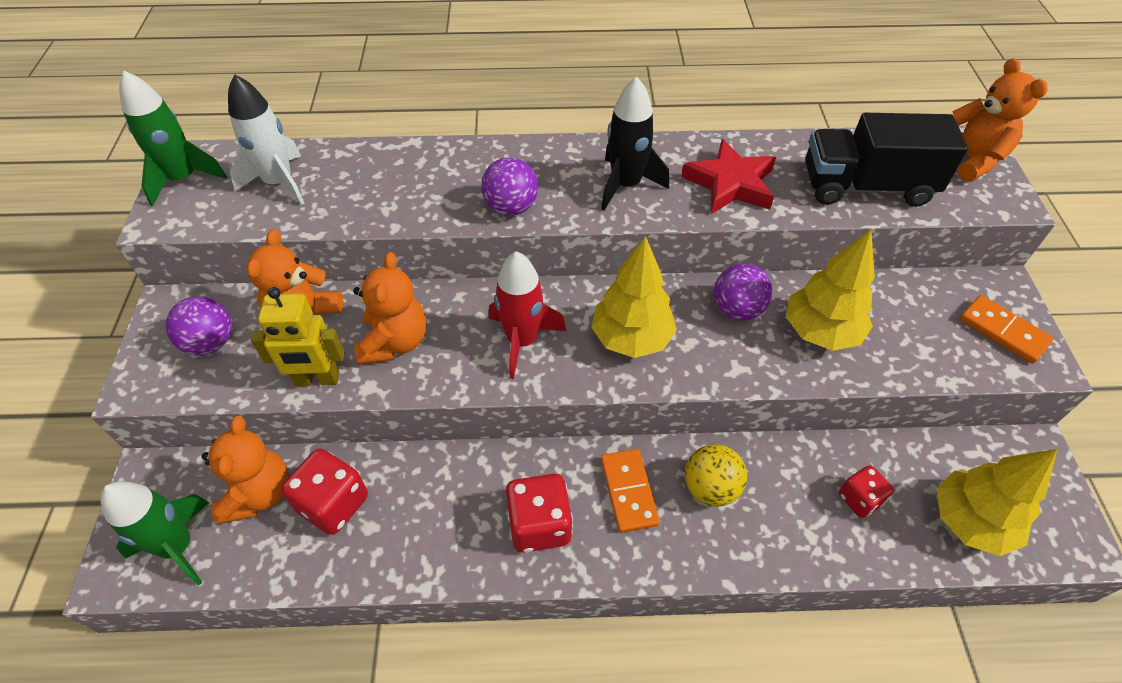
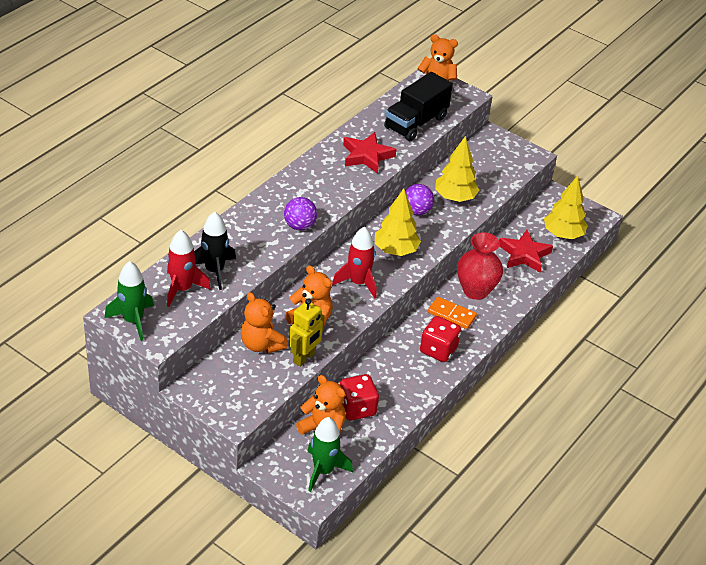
camera: 55 degrees left, 10 degrees down
(210, 343) = (236, 383): purple ball -> none
(279, 183) = (182, 289): white rocket -> red rocket
(626, 185) = (329, 184): black rocket -> black rocket (214, 271)
(710, 488) = (475, 290): yellow ball -> red vase
(859, 499) = (524, 254): red dice -> red star
(1003, 331) = (510, 153): orange domino -> none

